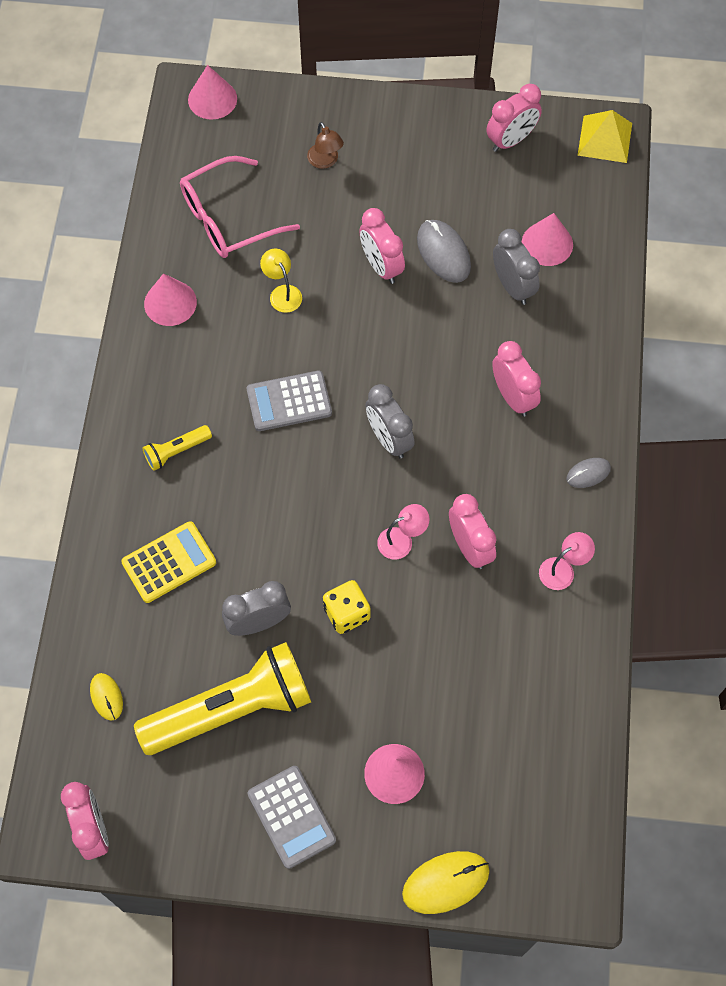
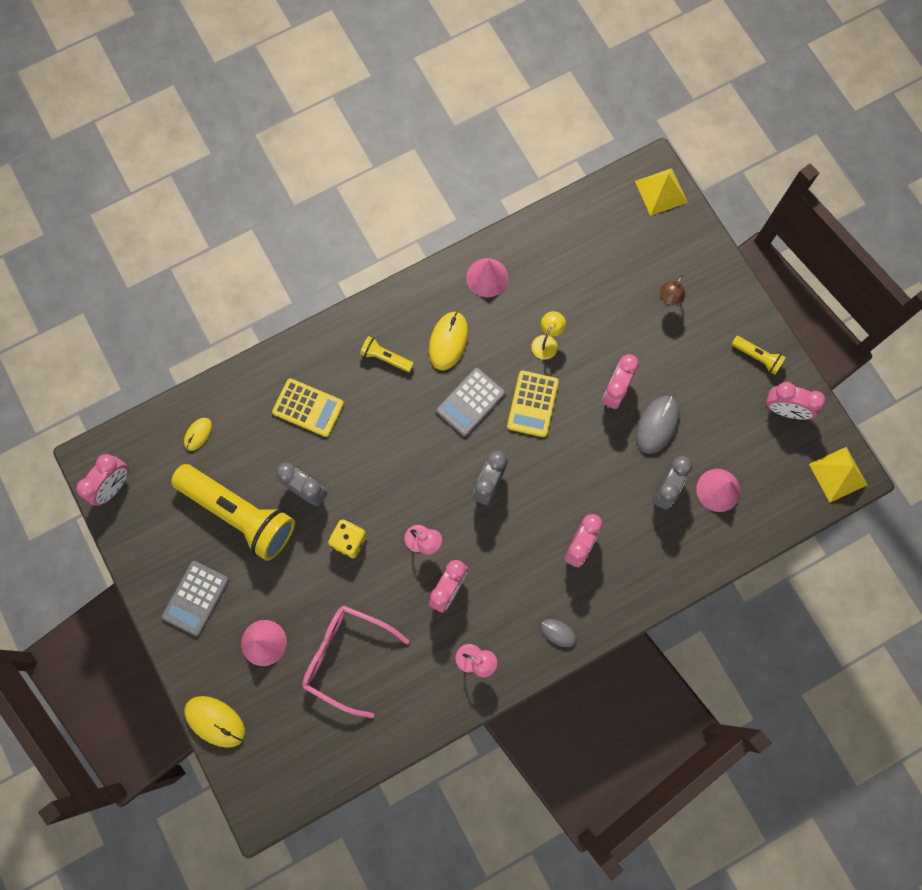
camera: 55 degrees right, 10 degrees up
(208, 381) = (448, 341): none -> yellow mouse
(212, 99) = (661, 191): pink cone -> yellow pyramid
(228, 218) = (576, 268): pink glasses -> pink glasses (346, 657)
(289, 401) = (470, 402): grey calculator -> grey calculator turned 90 degrees counterclockwise
(336, 346) = (532, 404): none -> yellow calculator
(442, 129) = (757, 357): none -> yellow flashlight

